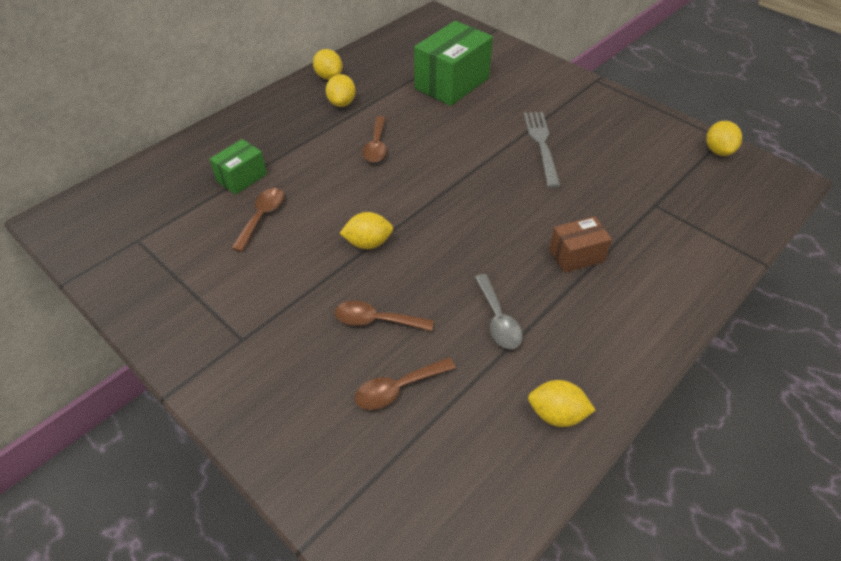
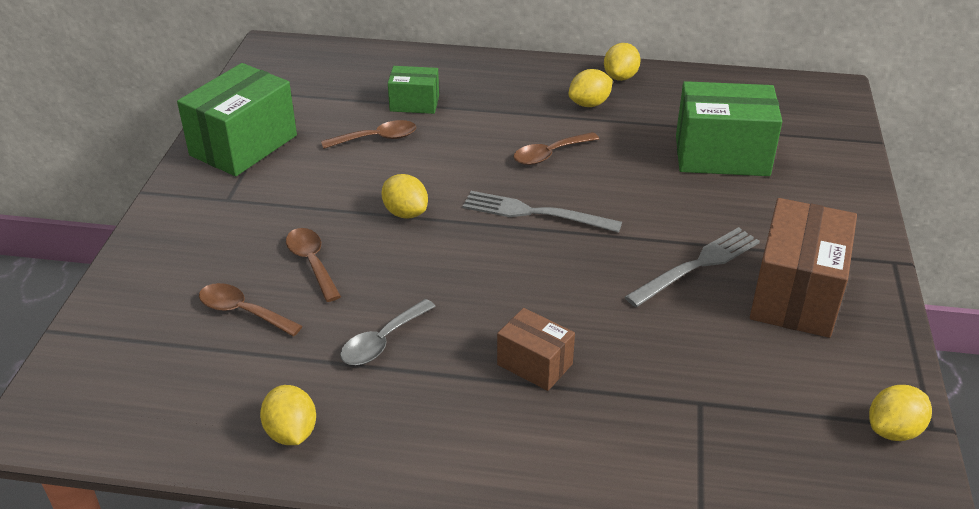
camera: 55 degrees right, 10 degrees down
(178, 297) = (243, 145): none -> green box
(430, 183) = (535, 213): none -> grey fork
(595, 125) = (796, 295): none -> brown box

